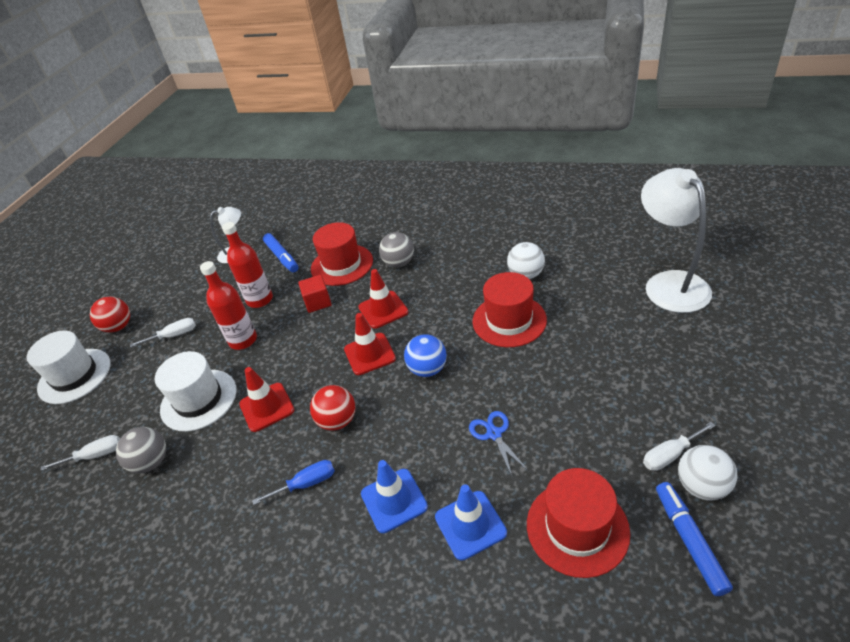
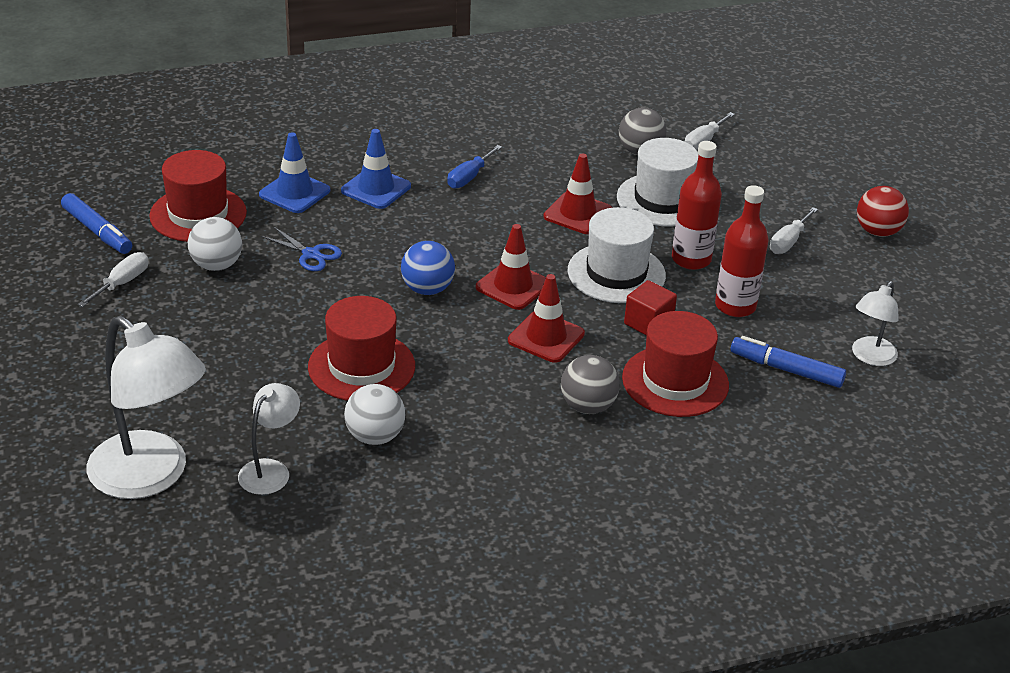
camera: 140 degrees right, 5 degrees down
(74, 376) = (841, 181): white hat -> white hat (616, 273)
(337, 421) = (487, 223): red ball -> none
(595, 270) = (270, 470): none -> white lamp
(701, 486) = (88, 268): white ball -> white ball (216, 265)

